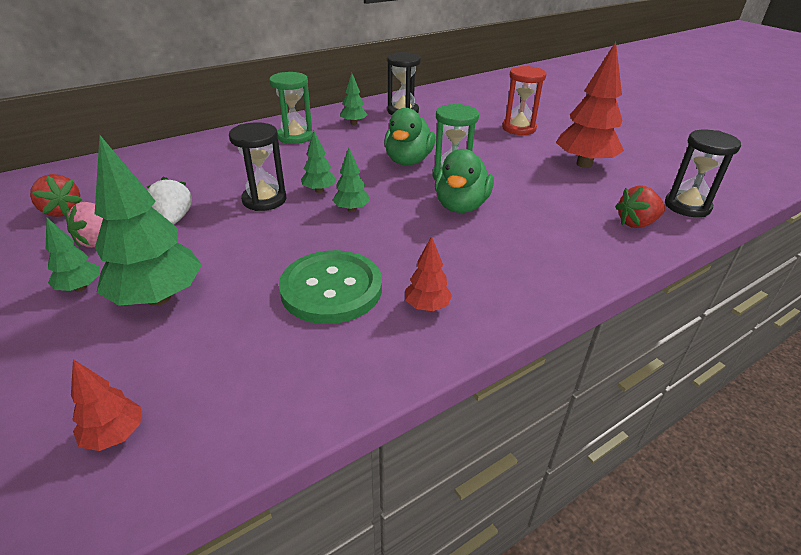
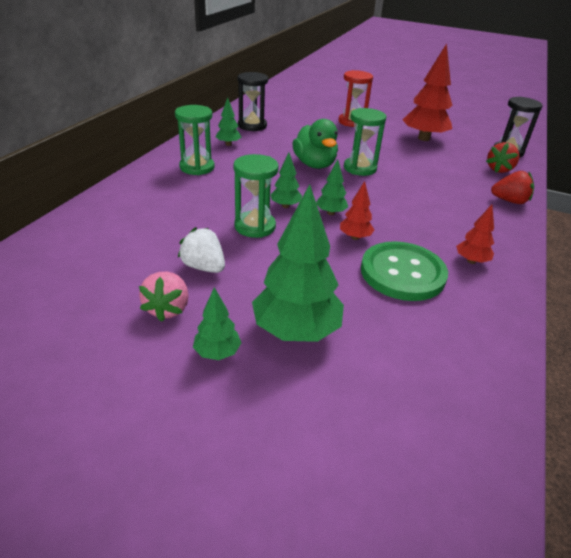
camera: 35 degrees left, 0 degrees up
(62, 211) = (78, 299): red strawberry -> red strawberry (509, 201)
(115, 435) = (424, 433): red tree -> red tree (355, 237)
(264, 200) = (255, 226): black hourglass -> green hourglass
(461, 206) = (395, 188): green duck -> none

